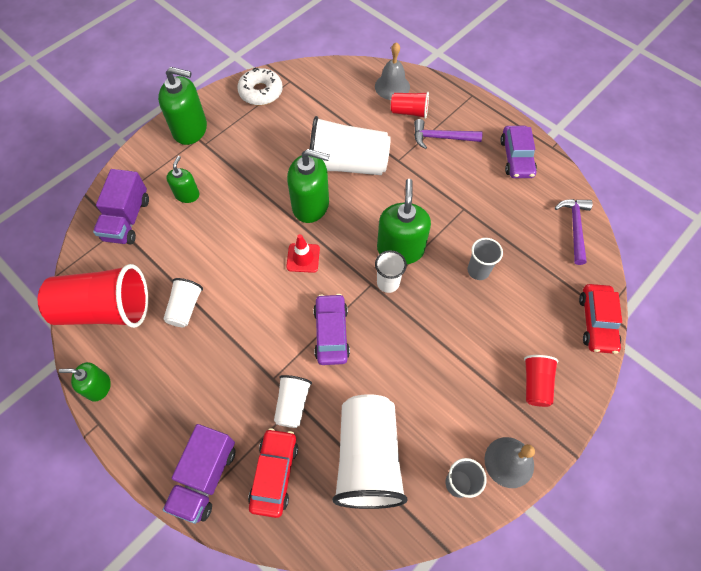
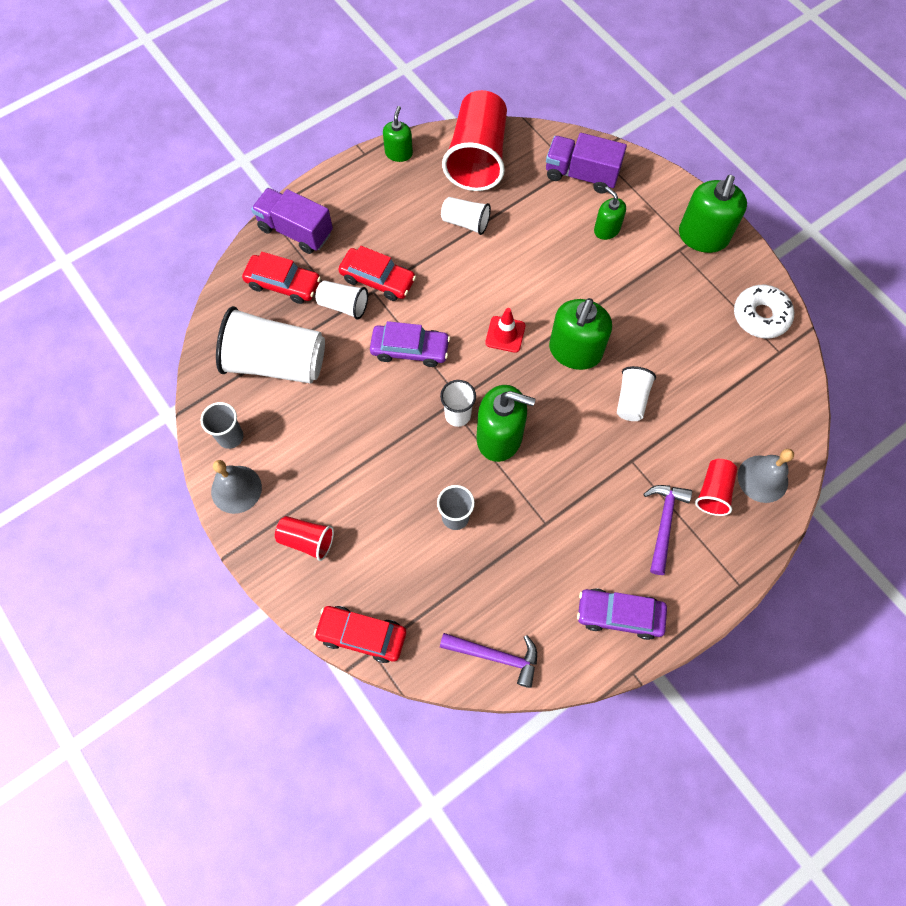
camera: 100 degrees right, 5 degrees up
(187, 195) = (606, 229): green soap dispenser -> green soap dispenser turned 150 degrees counterclockwise
(258, 377) = (377, 279): none -> red car
(347, 164) = (631, 400): white cup -> white cup, size x0.50

